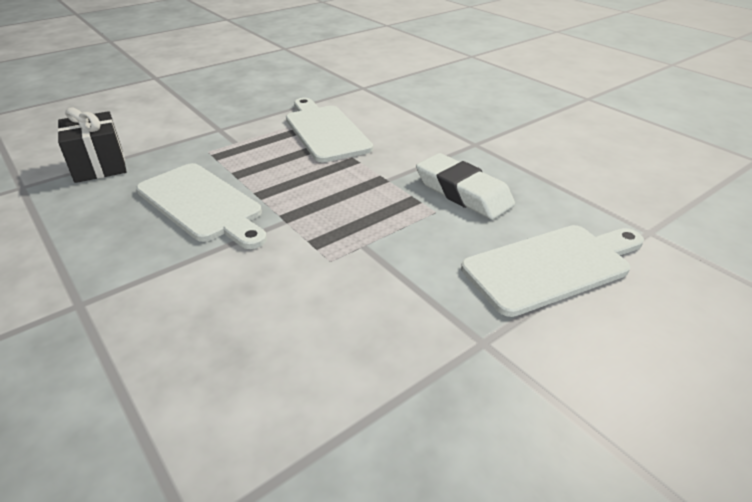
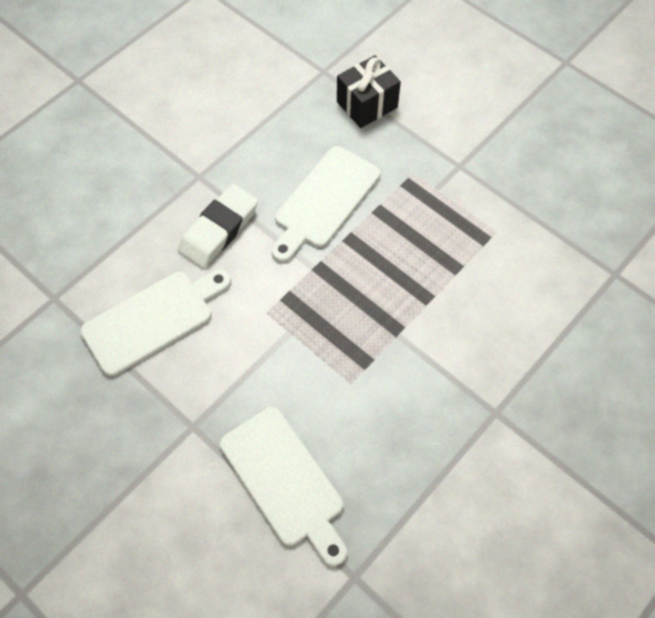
camera: 80 degrees right, 25 degrees up
(325, 131) = (483, 260): white cutting board -> white cutting board (153, 319)
(463, 192) = (388, 405): white eraser -> white eraser (219, 230)

